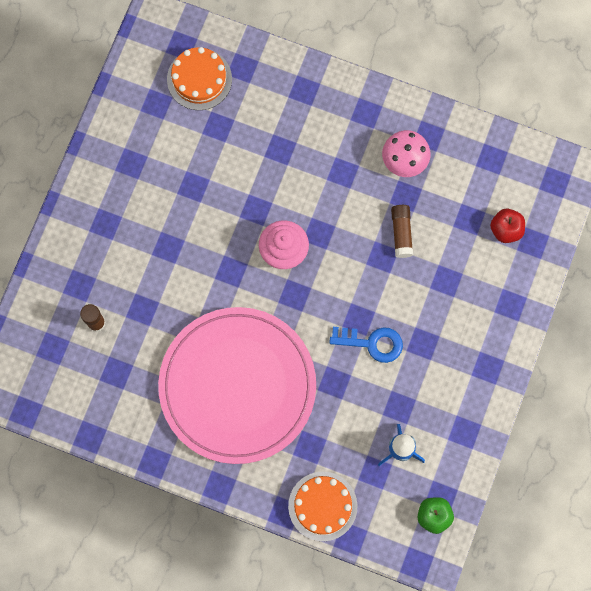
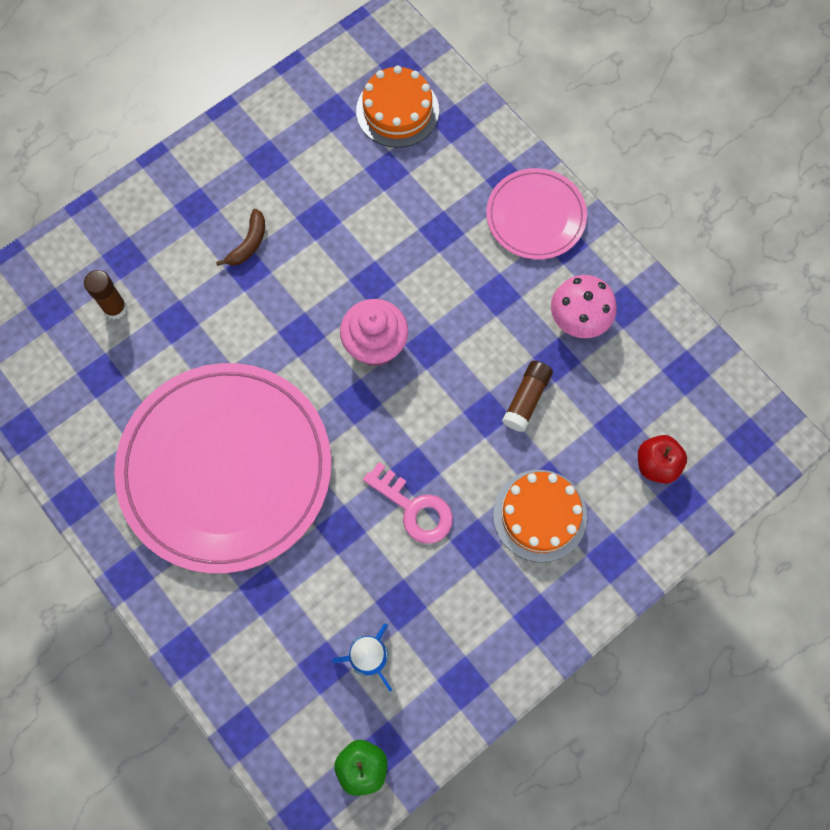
camera: 30 degrees right, 5 degrees down
(157, 229) = (248, 243): none -> brown banana
(322, 506) = (234, 672): orange cake -> orange cake (539, 515)
(336, 104) = (535, 216): none -> pink plate
(372, 343) = (414, 508): blue key -> pink key

